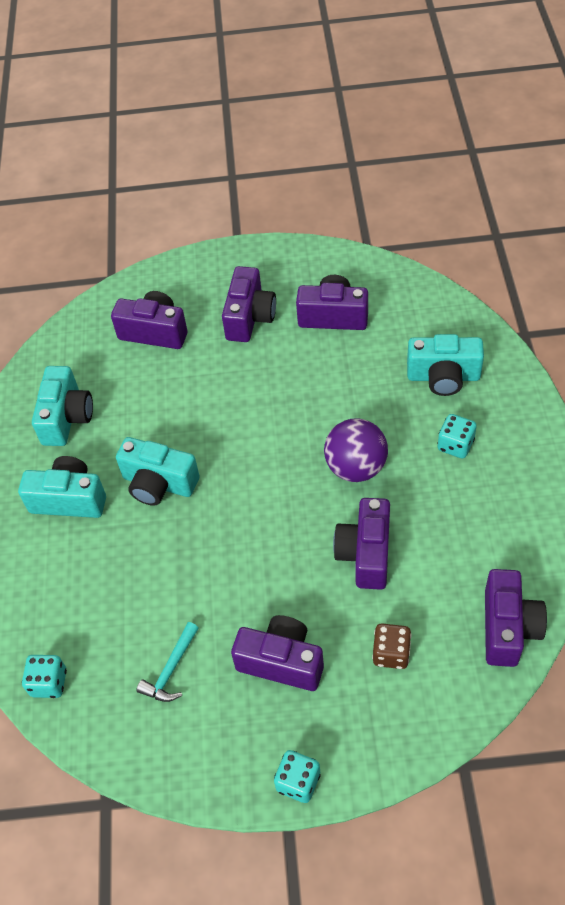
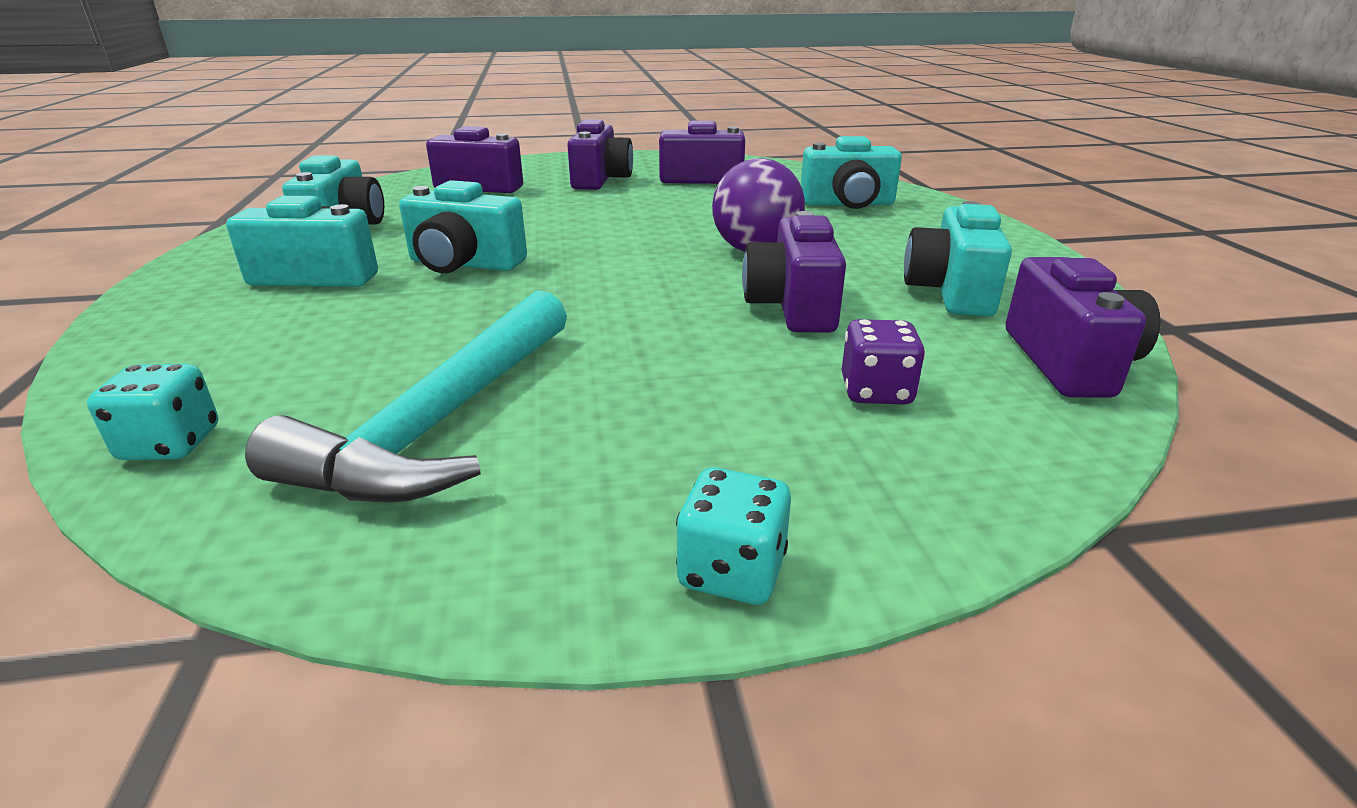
camera: 10 degrees left, 25 degrees down
(171, 670) = (443, 421): turquoise hammer -> turquoise hammer, size x2.12
(281, 661) = (668, 406): purple camera -> none
(391, 653) = (876, 392): brown dice -> purple dice
(455, 445) = (886, 237): turquoise dice -> none
(471, 536) = (950, 292): none -> turquoise camera

